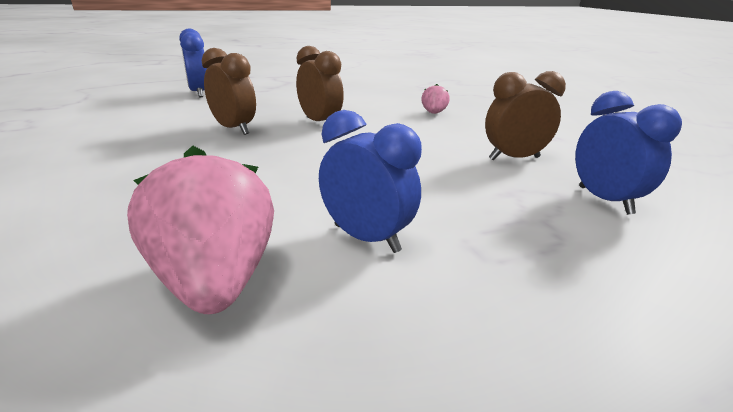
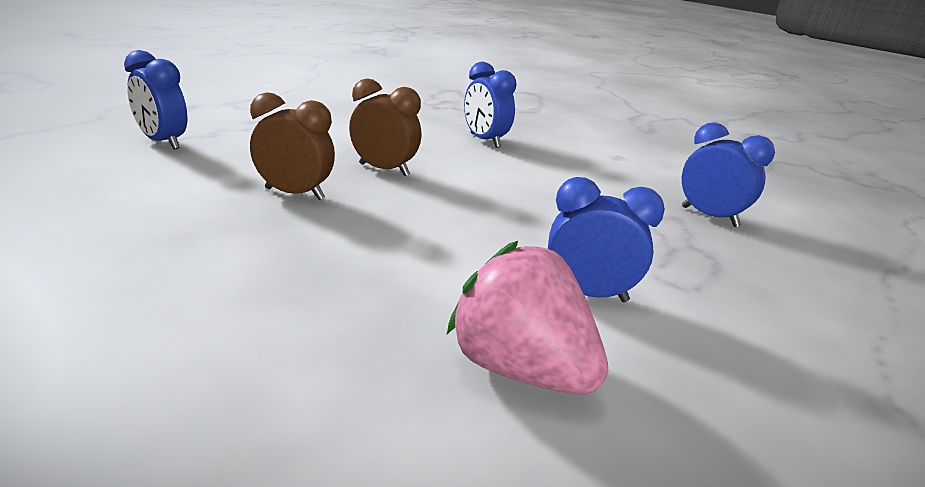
camera: 30 degrees left, 0 degrees up
(433, 113) = (484, 140): pink strawberry -> blue clock
(514, 158) = (609, 186): brown clock -> none

